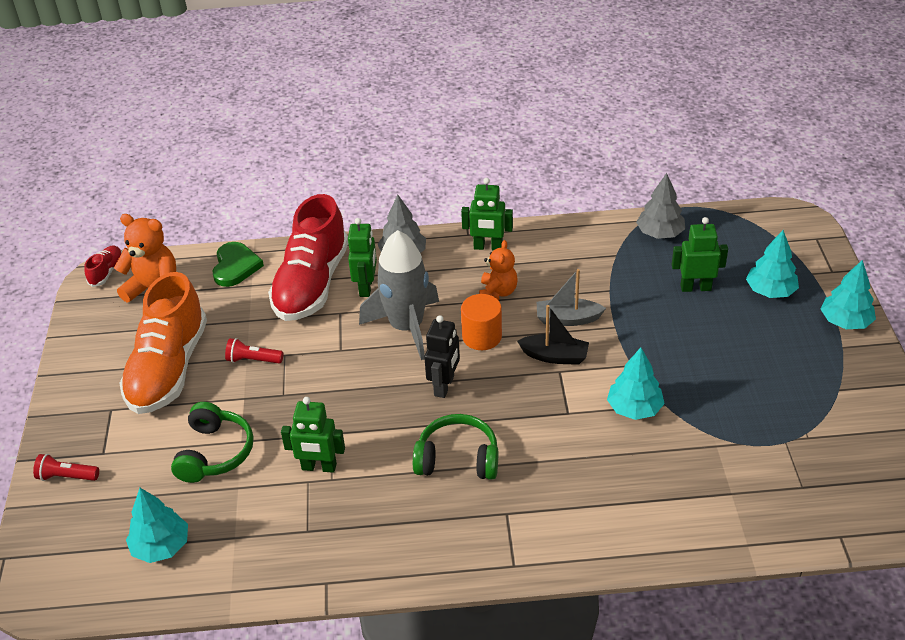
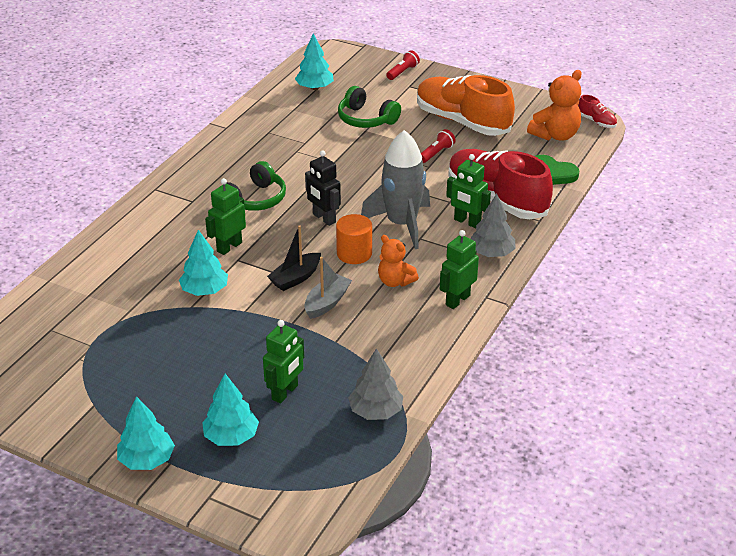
camera: 120 degrees right, 5 degrees down
(319, 467) = (311, 149): green robot -> green robot (229, 247)

